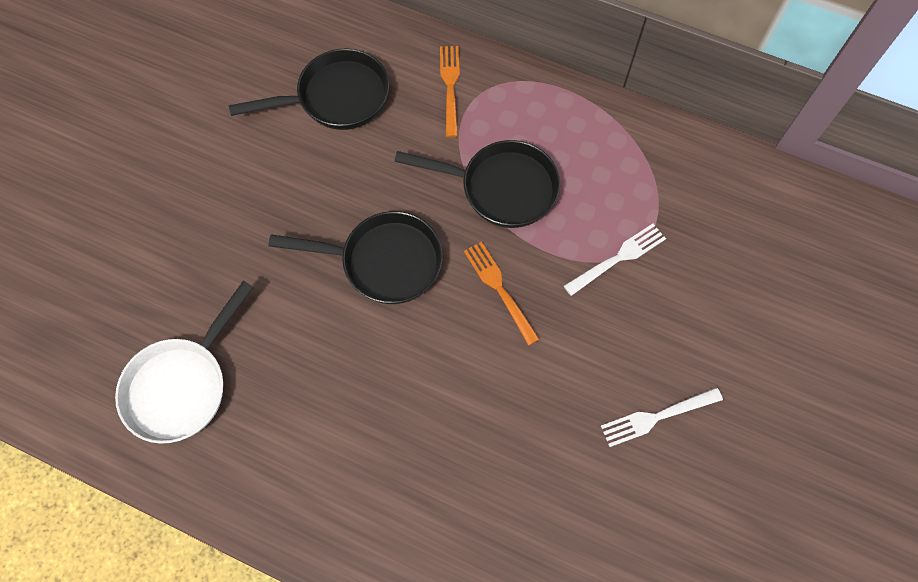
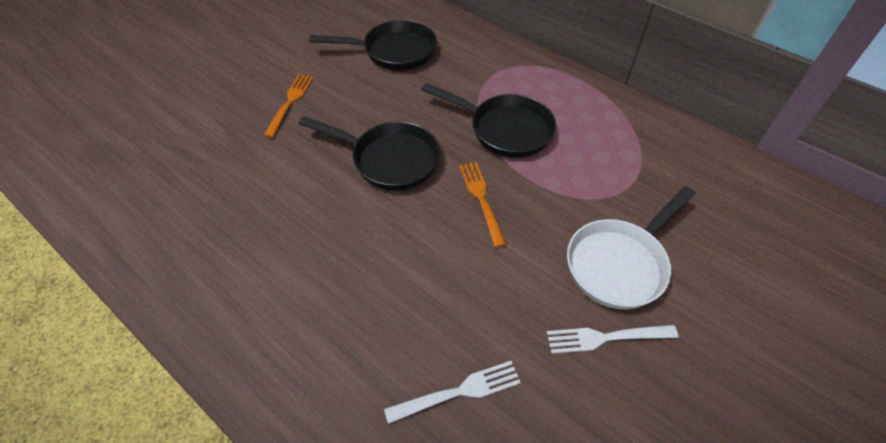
camera: 15 degrees right, 15 degrees down
(182, 385) = (186, 211): white pan -> white pan (619, 263)
(450, 86) = (483, 60): orange fork -> orange fork (290, 102)
(618, 258) = (595, 198): white fork -> white fork (459, 391)

